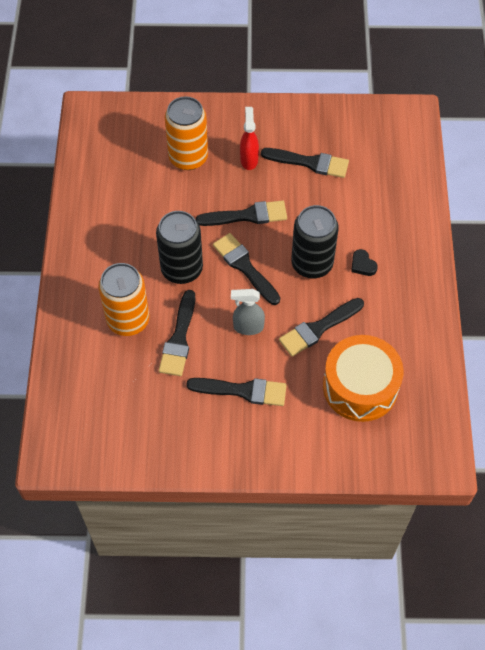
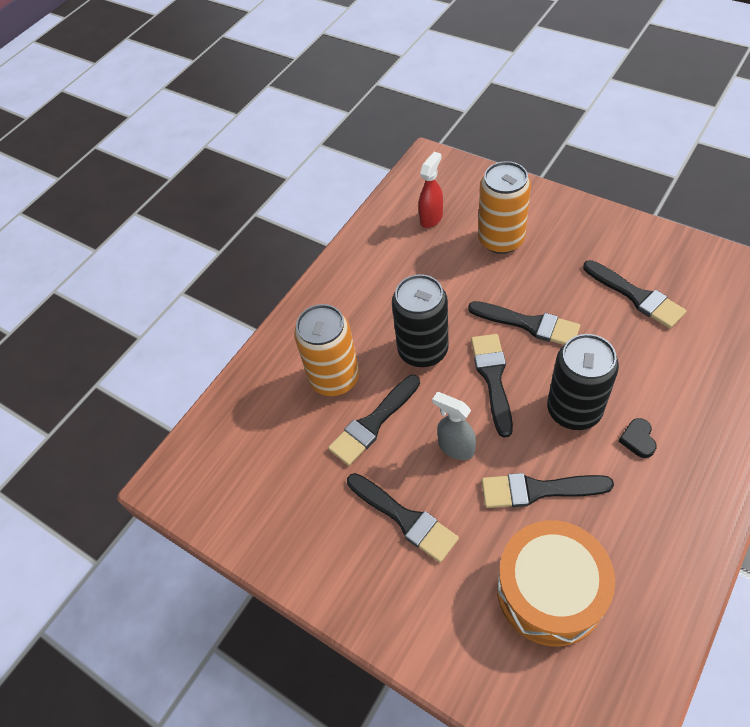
camera: 40 degrees right, 5 degrees down
(249, 159) = (566, 266): red spray bottle -> red spray bottle (431, 218)

